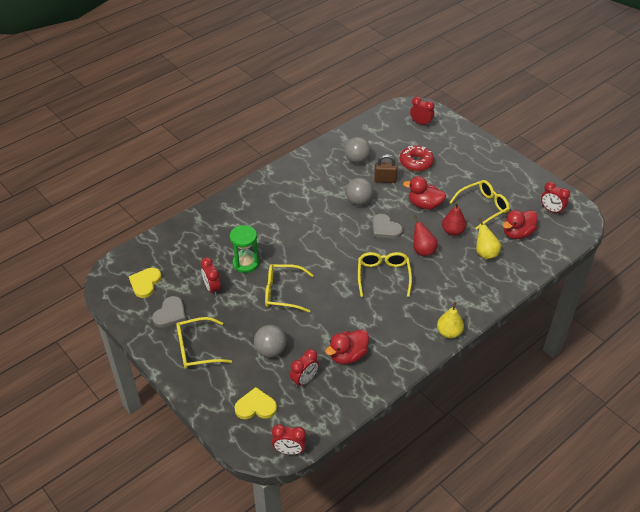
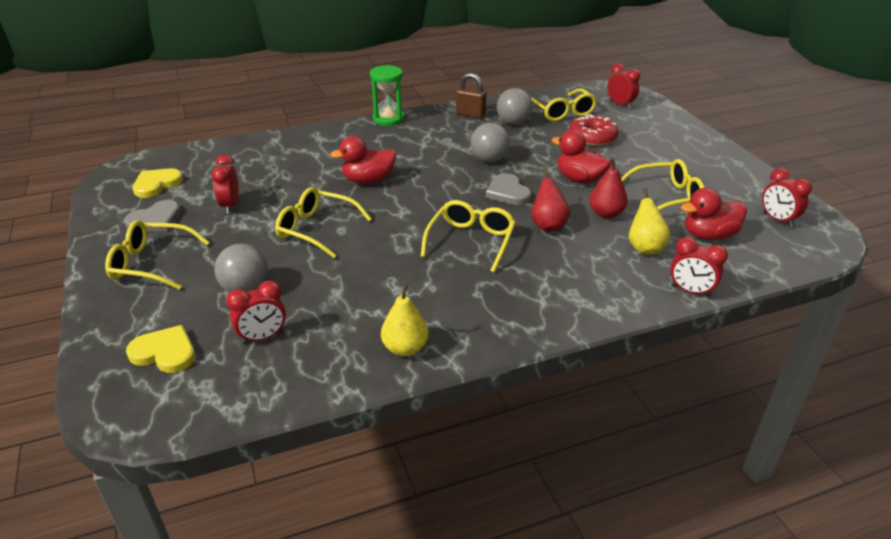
camera: 20 degrees right, 10 degrees down
(246, 263) = (294, 190): green hourglass -> green hourglass (388, 119)
(289, 451) = (160, 428): red clock -> red clock (690, 291)
(348, 356) = (350, 323): red duck -> red duck (368, 180)
(384, 140) = (561, 112): none -> yellow glasses
(385, 180) = (539, 146): brown padlock -> brown padlock (470, 114)
(449, 332) = (531, 332): yellow pear -> yellow pear (405, 348)

